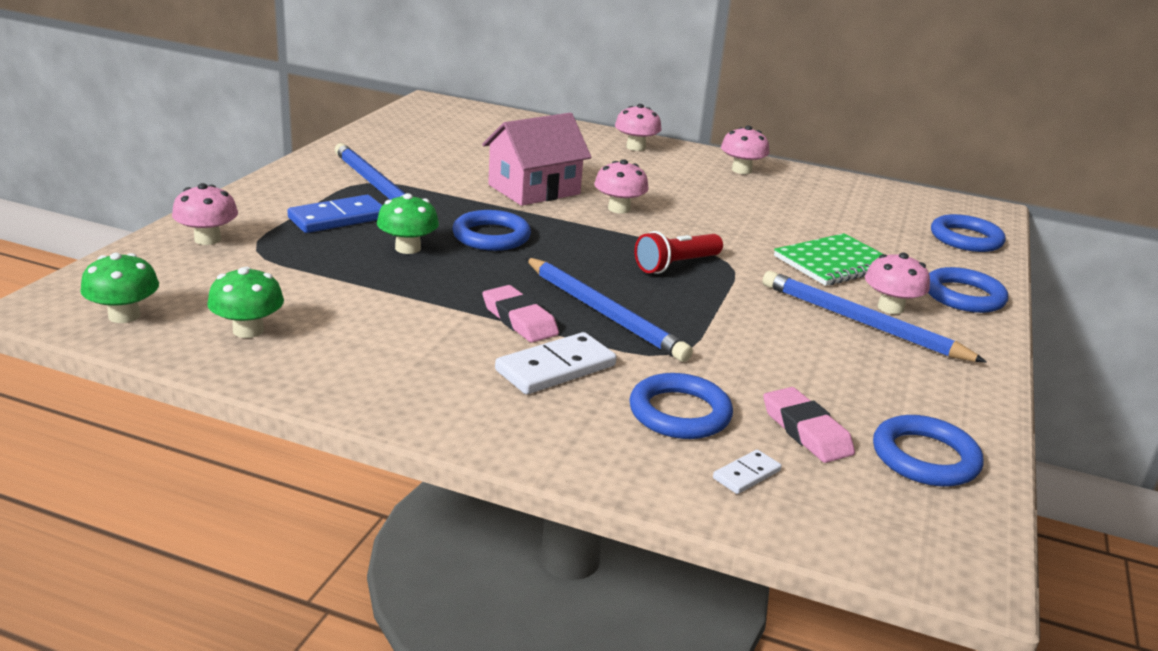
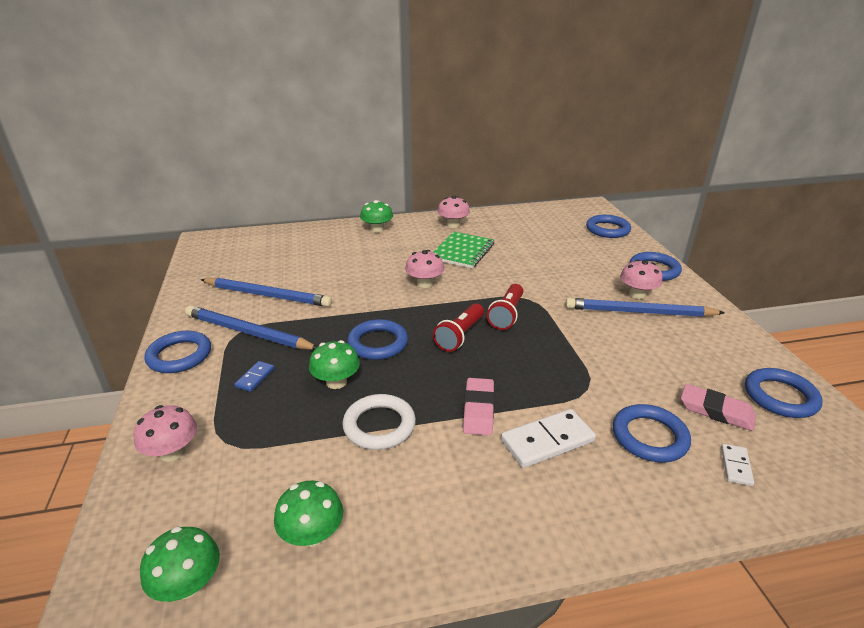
camera: 30 degrees left, 5 degrees up
(293, 180) = (179, 355): none -> blue ring
(338, 218) = (255, 378): blue domino -> blue domino, size x0.53
(403, 291) = (379, 425): none -> white ring
(519, 320) = (478, 410): pink eraser -> pink eraser turned 75 degrees clockwise
(534, 189) = (357, 289): pink house -> none
(556, 368) = (547, 441): white domino -> white domino turned 45 degrees clockwise
(590, 262) = (460, 336): none -> red flashlight
(603, 313) = (516, 376): blue pencil -> blue pencil (267, 295)
(635, 147) = (377, 229): pink mushroom -> green mushroom
(834, 263) = (576, 274): green notebook -> green notebook (463, 252)

